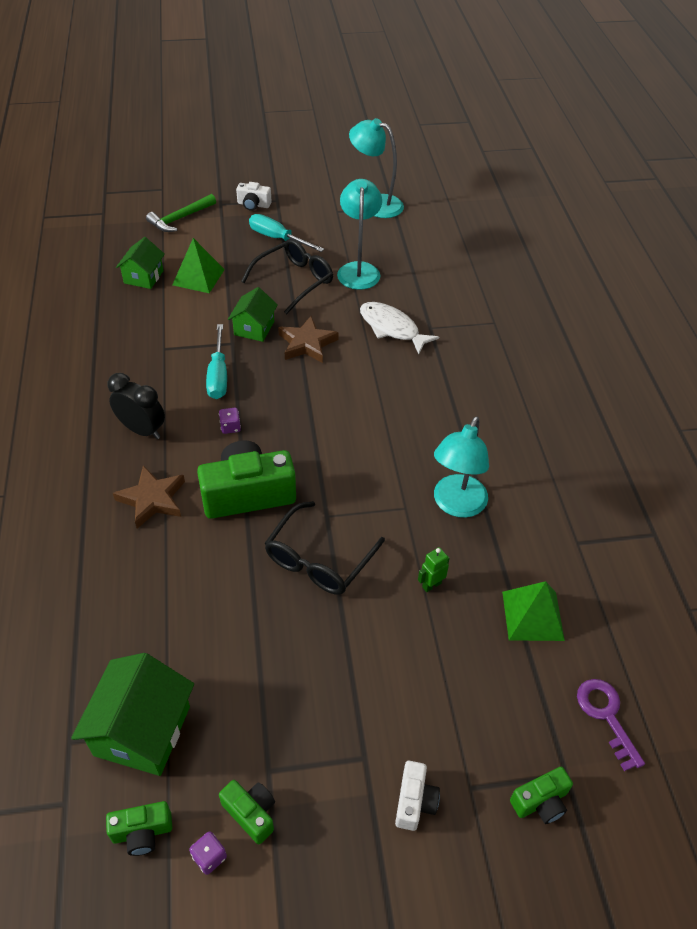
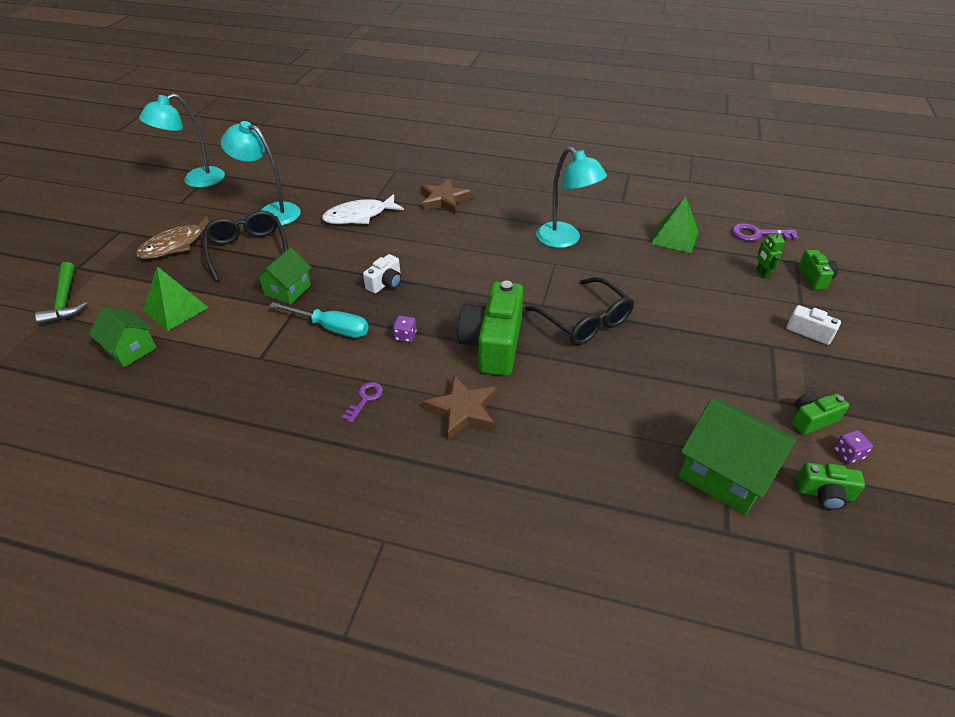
camera: 65 degrees left, 5 degrees down
(142, 430) = (365, 399): black clock -> purple key
(142, 832) = (824, 494): green camera -> green camera turned 90 degrees clockwise
(253, 205) = (107, 246): white camera -> white camera (385, 283)
(254, 328) = (288, 290): green house -> green house turned 75 degrees clockwise
(277, 238) = (177, 245): turquoise screwdriver -> brown fish
(307, 344) = (337, 264): brown star -> brown star (444, 200)
(431, 585) = (632, 272): green robot -> green robot (762, 273)

